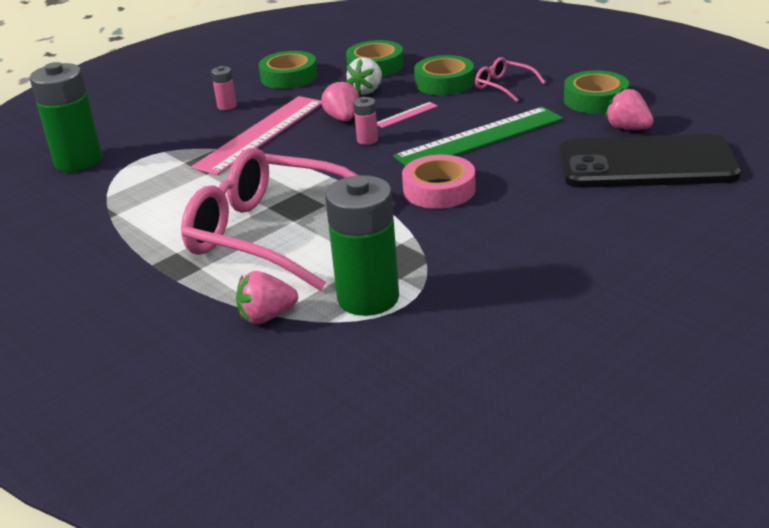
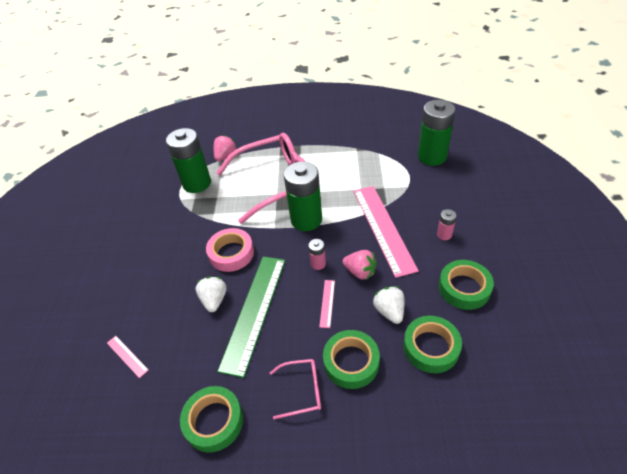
camera: 135 degrees right, 15 degrees up
(312, 177) = (306, 220): none -> green battery
(509, 162) = (214, 300): none -> white strawberry
(628, 128) = (163, 394): pink strawberry -> none
(646, 164) = (127, 356): black phone -> pink ruler

